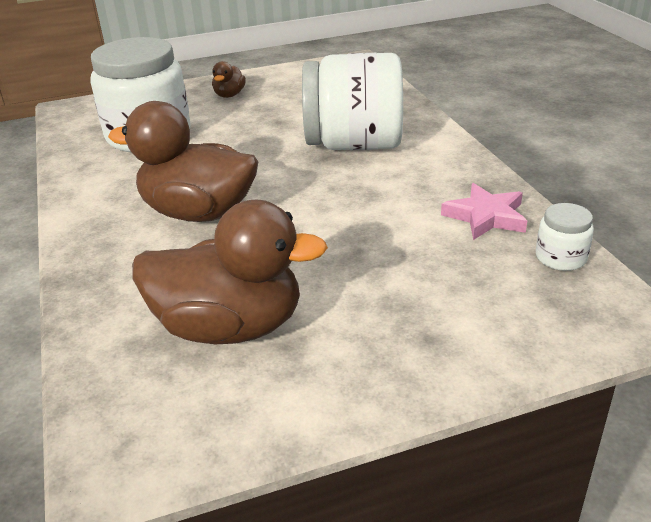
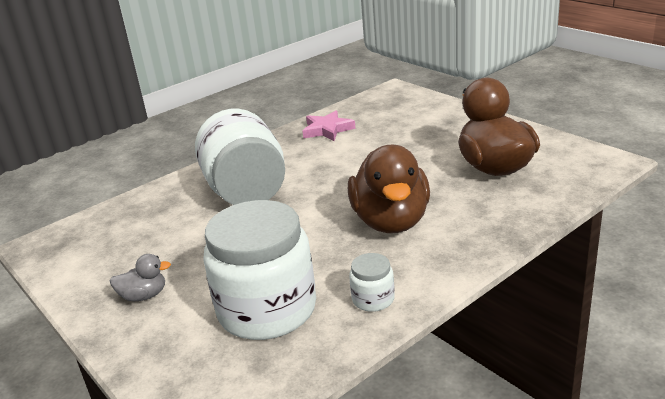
camera: 110 degrees left, 5 degrees down
(229, 95) = (144, 296): brown duck -> grey duck
(560, 257) = (356, 107): white jar -> white jar (373, 299)

